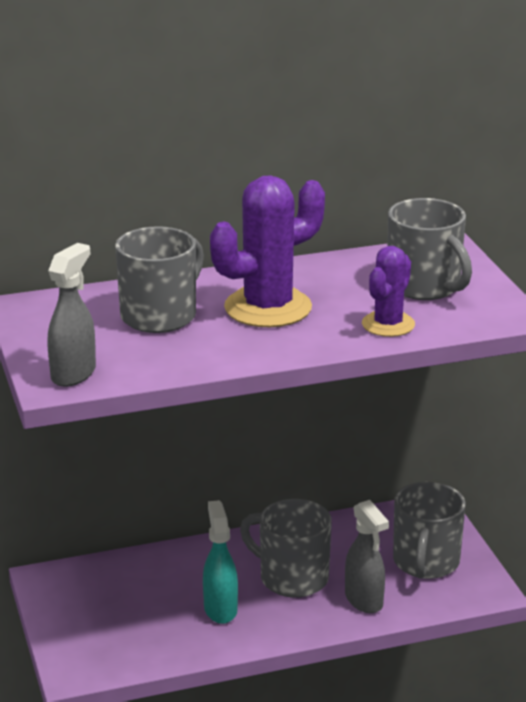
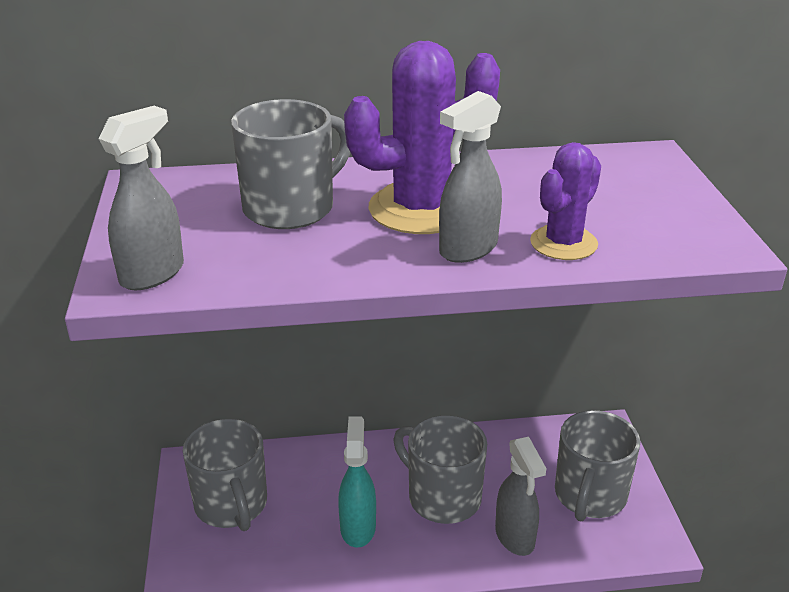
camera: 10 degrees right, 5 degrees up
(314, 335) = (467, 249): none -> grey spray bottle
(425, 286) = (618, 199): grey mug -> grey mug (231, 505)

